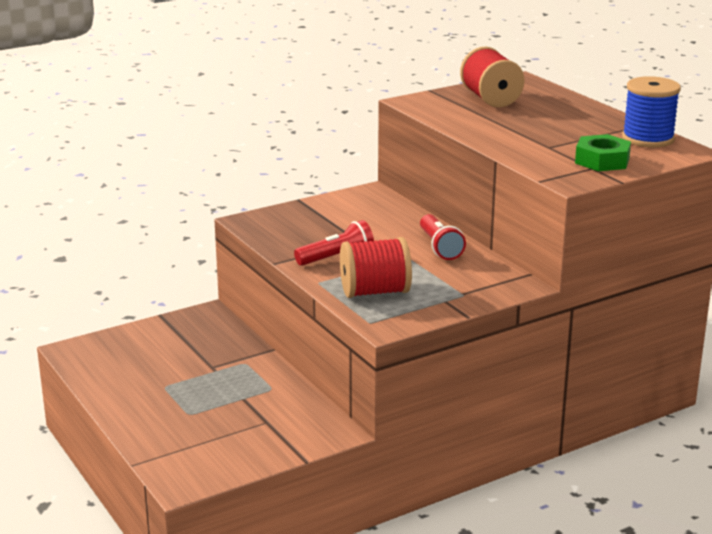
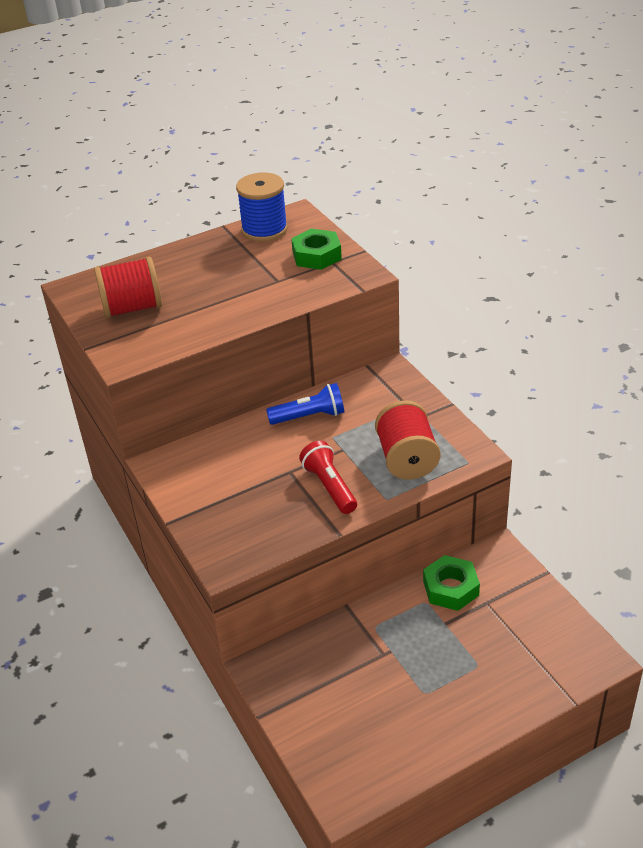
camera: 85 degrees left, 15 degrees up
(287, 402) = (450, 588): none -> green nut
(440, 247) = (309, 416): red flashlight -> blue flashlight

